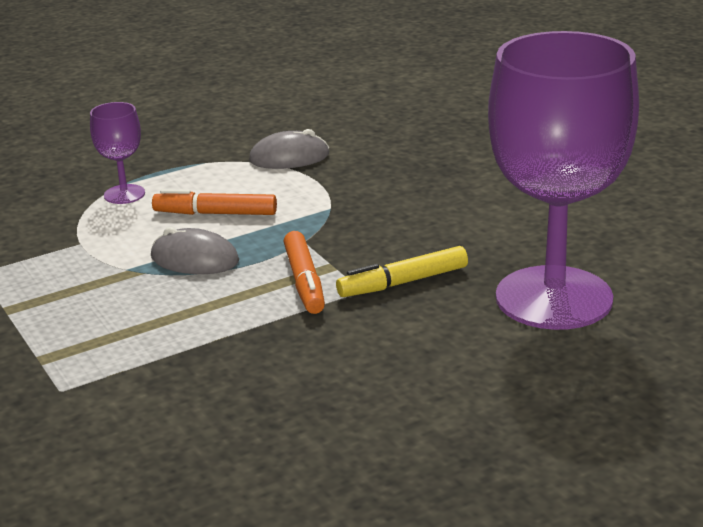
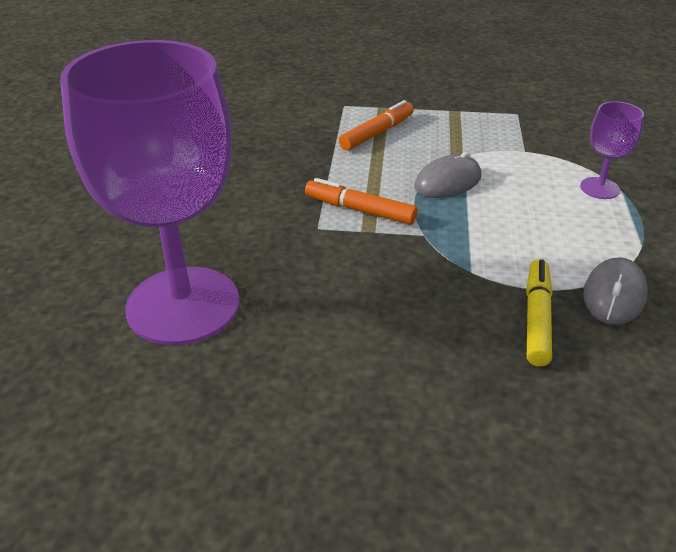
camera: 125 degrees right, 10 degrees up
(216, 213) = (518, 214): orange marker -> orange marker (377, 133)
(403, 282) = (302, 249): yellow marker -> yellow marker (536, 319)

